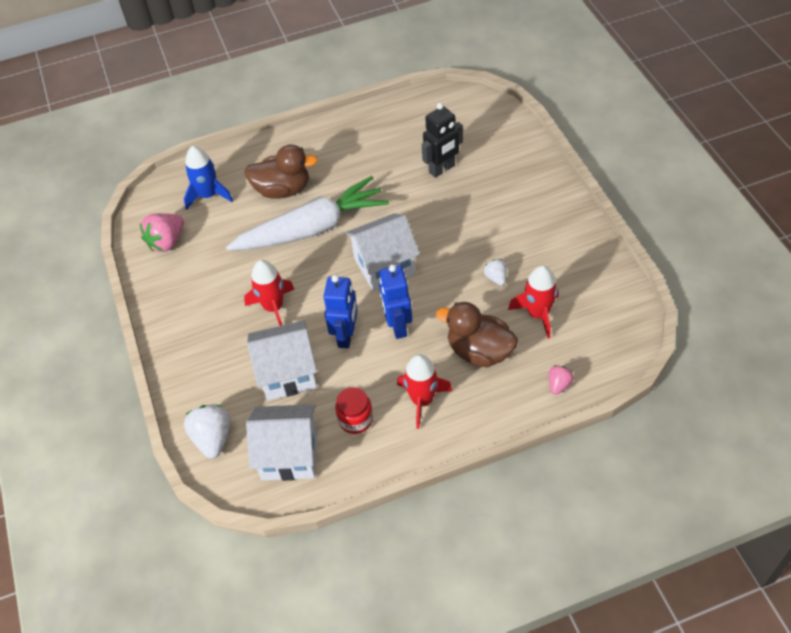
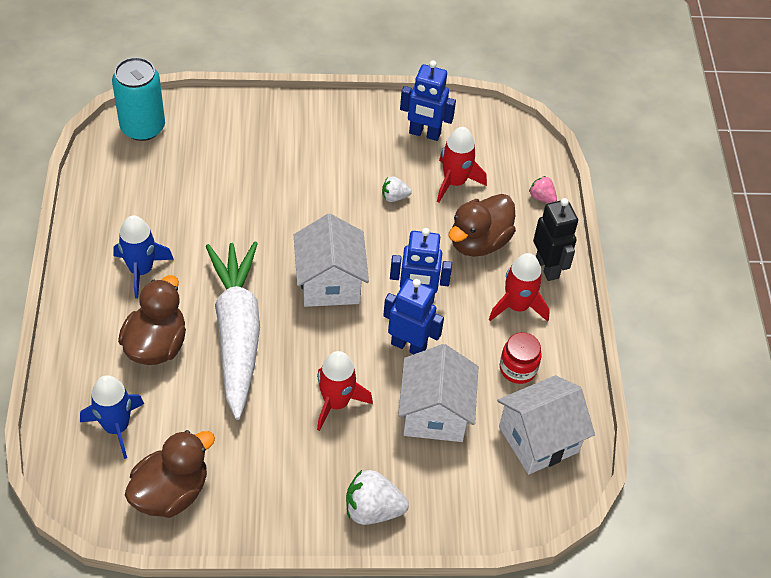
camera: 80 degrees left, 0 degrees up
(167, 242) = (171, 492): pink strawberry -> brown duck
(213, 438) = (491, 507): white strawberry -> white strawberry (373, 510)
(289, 455) = (538, 439): white house -> white house turned 45 degrees clockwise
(343, 158) = (141, 270): none -> blue rocket
(442, 169) = (218, 188): black robot -> black robot (547, 267)
(475, 108) = (143, 127): none -> turquoise can
(581, 275) = (424, 133): none -> blue robot

